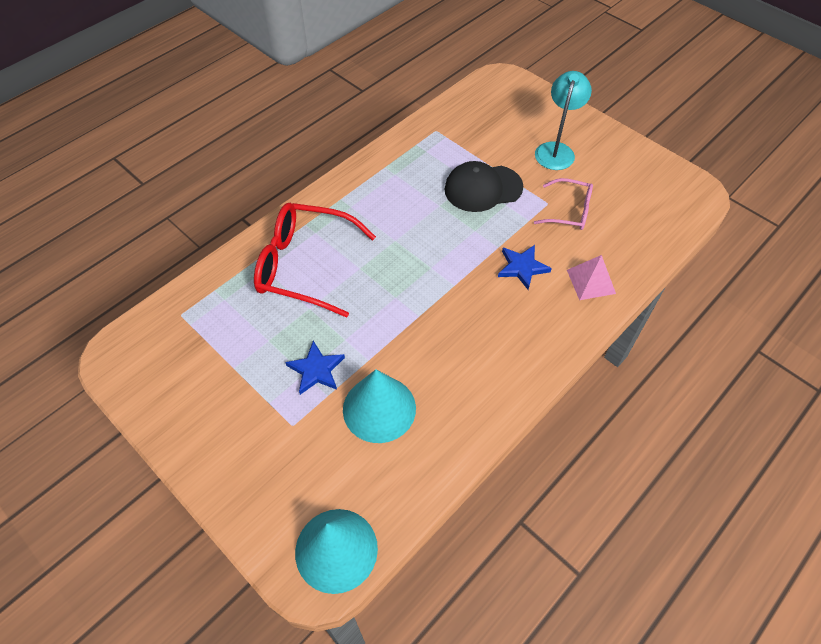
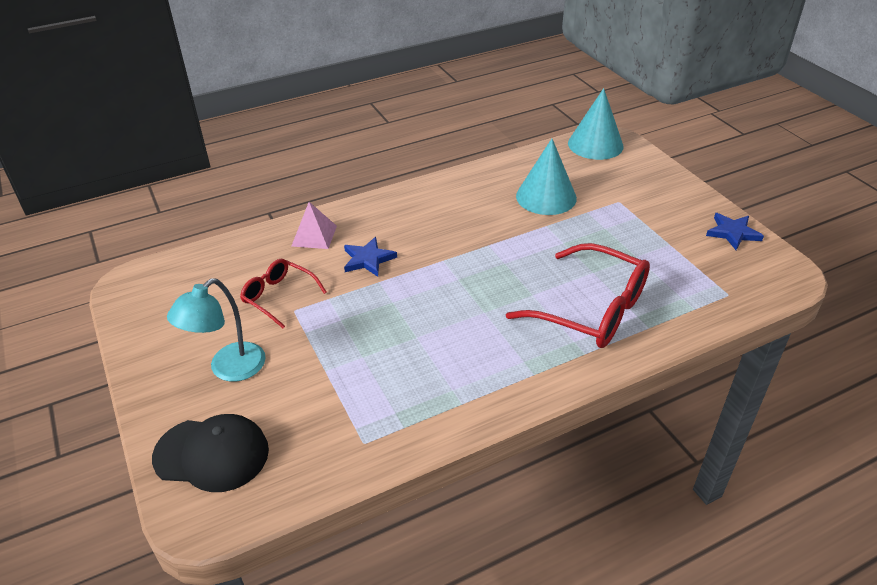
camera: 160 degrees left, 15 degrees down
(316, 370) = (593, 228): blue star -> blue star (732, 233)
(483, 188) = (354, 344): black cap -> black cap (212, 454)
(569, 211) = (278, 296): pink glasses -> red glasses

